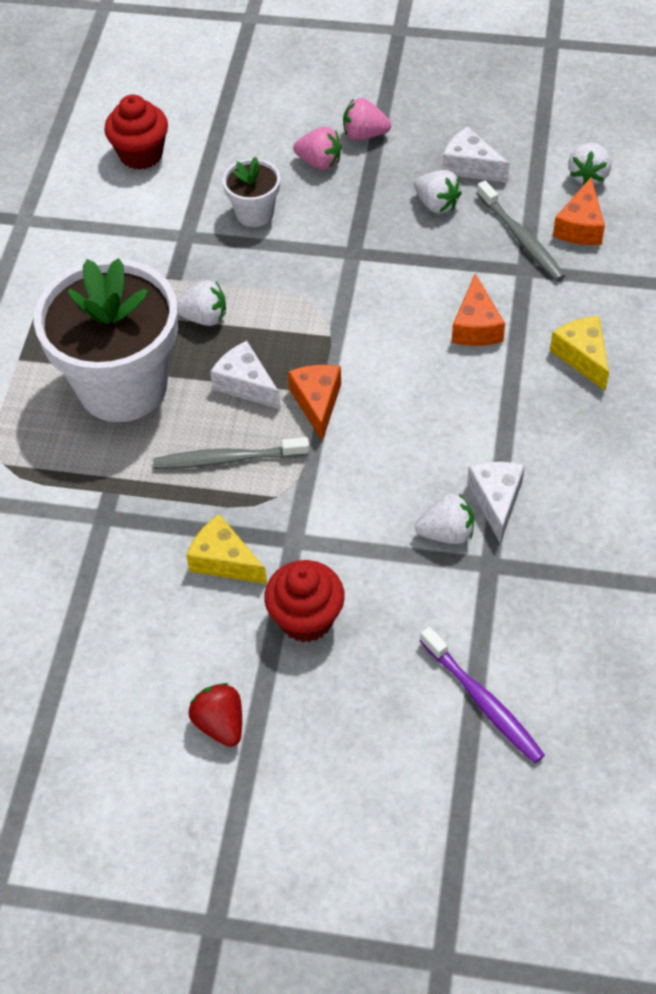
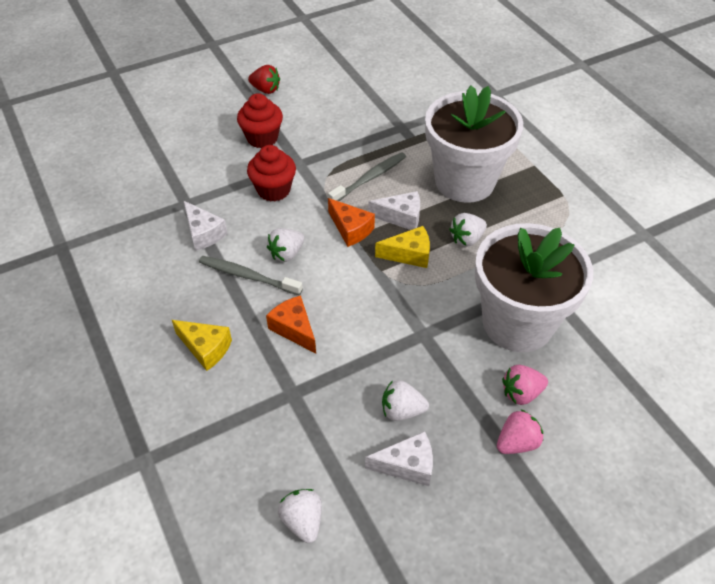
camera: 140 degrees right, 5 degrees down
(141, 154) = (643, 320): red cupcake -> red cupcake (274, 190)
(224, 560) = (324, 139): yellow cheese -> yellow cheese (409, 254)
(254, 213) = (517, 323): white flower pot -> white flower pot, size x2.19
(446, 533) = (220, 205): white strawberry -> white strawberry (286, 254)
(482, 701) = (150, 149): purple toothbrush -> none
(521, 238) = (314, 419): grey toothbrush -> grey toothbrush (248, 276)
(580, 226) = (275, 460): orange cheese -> none

